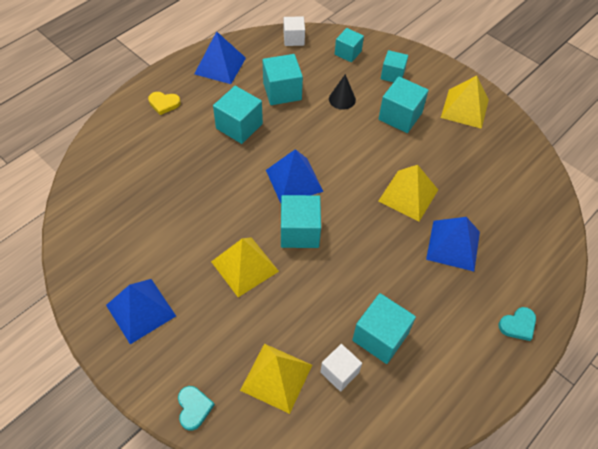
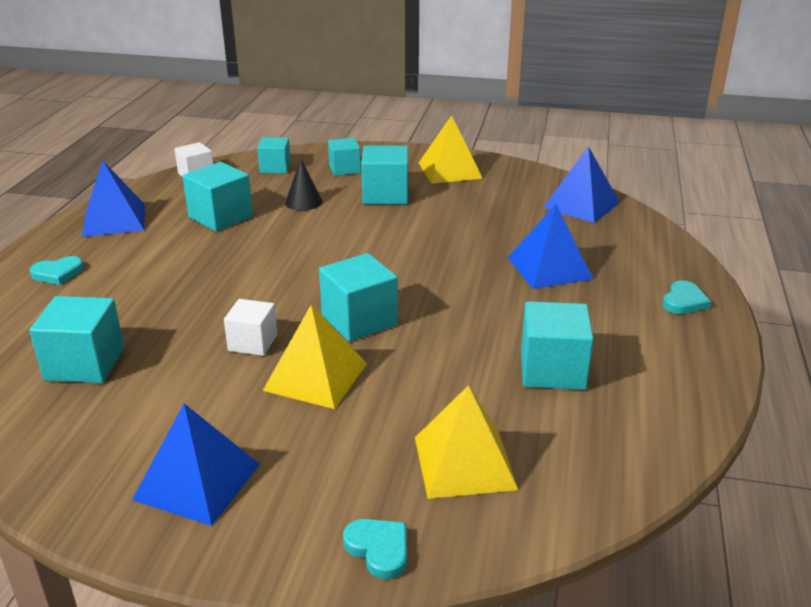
camera: 30 degrees left, 25 degrees down
(164, 103) = (58, 273): yellow heart -> turquoise heart
(239, 126) = (189, 260): turquoise cube -> turquoise cube (85, 364)
(294, 180) = (308, 281): blue pyramid -> blue pyramid (581, 204)
(339, 372) = (539, 421): white cube -> white cube (253, 343)
(408, 195) = (458, 248): yellow pyramid -> none

